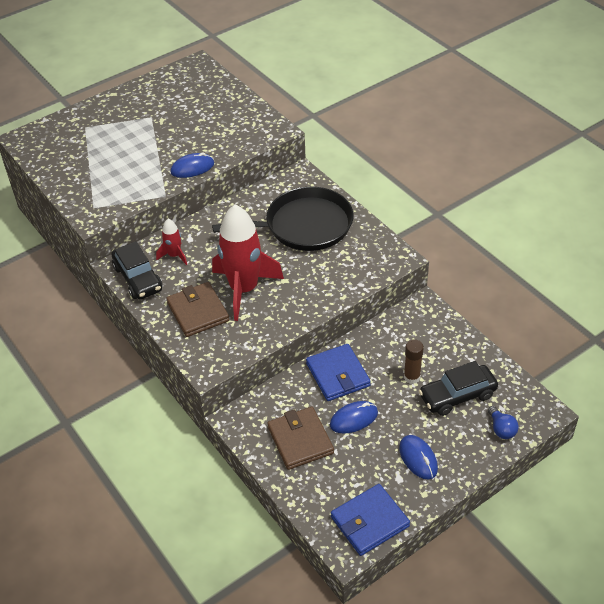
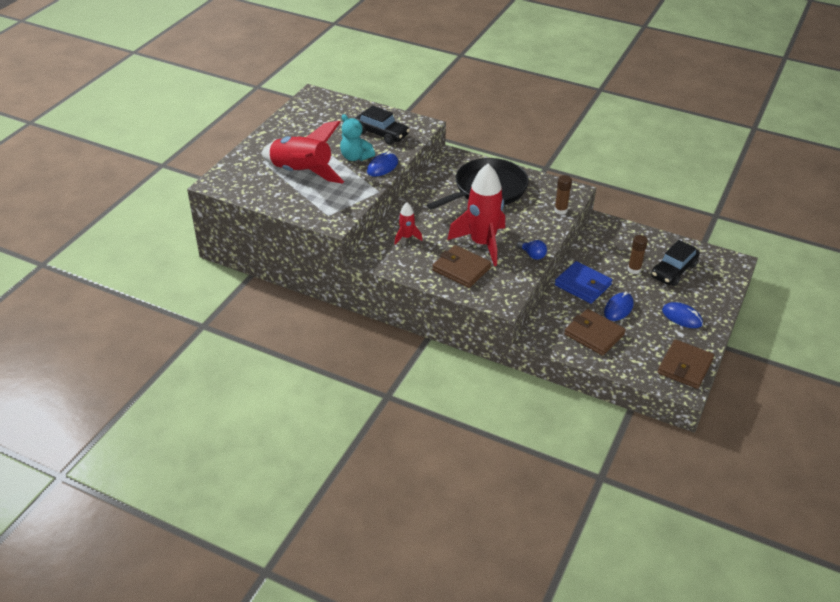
camera: 30 degrees left, 5 degrees down
(110, 151) = (301, 173): none -> red rocket
(138, 278) = (392, 261): black car -> black car (381, 133)
(176, 148) = (355, 157): none -> turquoise teddy bear
(362, 277) = (560, 210): none -> brown glue stick
(369, 522) = (685, 366): blue wallet -> brown wallet
(501, 429) = (718, 281): blue light bulb -> blue light bulb (532, 255)

